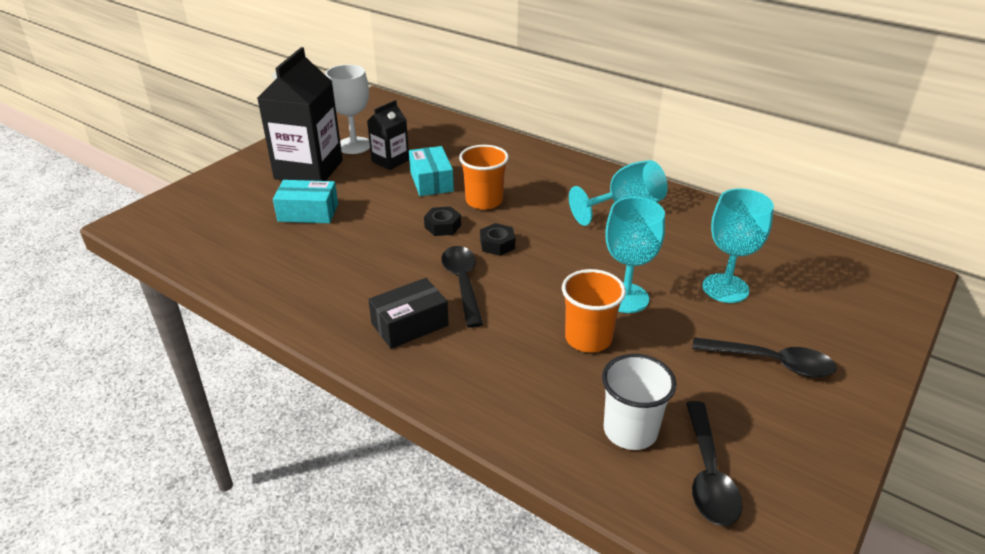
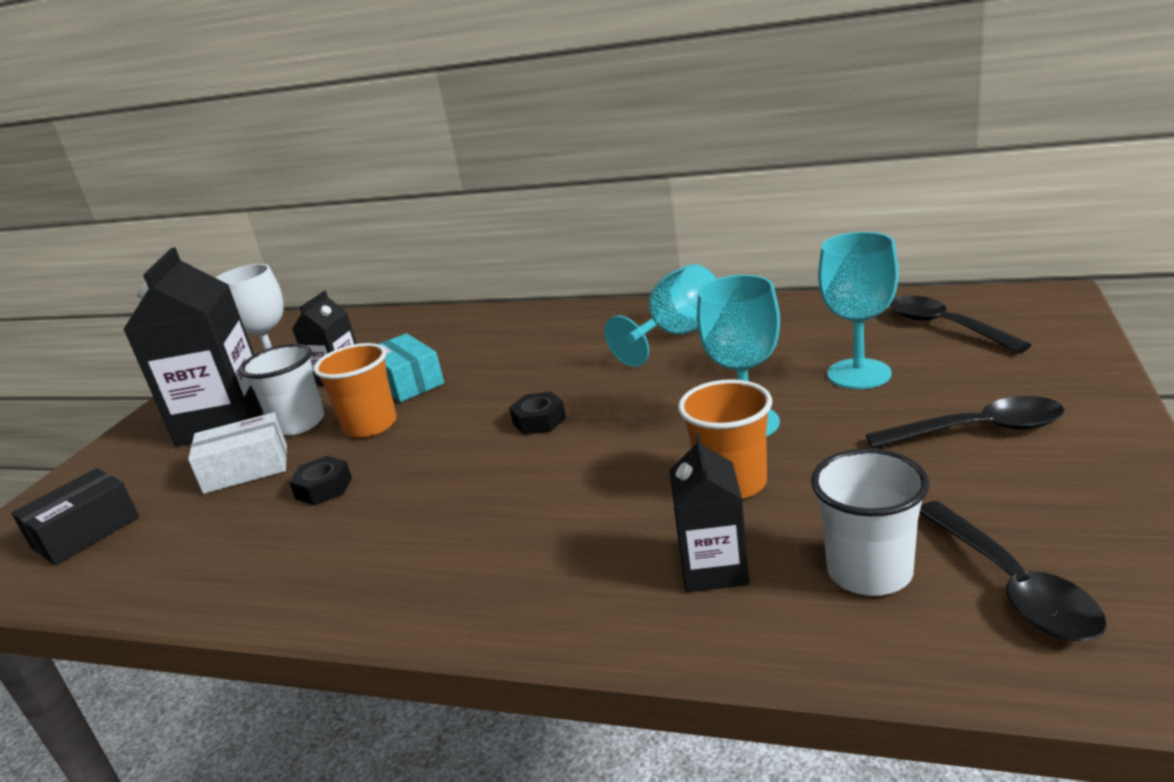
camera: 15 degrees left, 10 degrees down
(308, 212) = (246, 469): turquoise box -> white box
(351, 189) = (298, 423): none -> white cup
(409, 324) = (471, 553): black box -> black box (85, 532)
(443, 226) = (452, 424): black nut -> black nut (324, 488)
(462, 283) = (519, 478): black spoon -> black spoon (945, 326)
(484, 201) = (492, 381): orange cup -> orange cup (370, 425)
(541, 391) = (713, 568): none -> black carton

